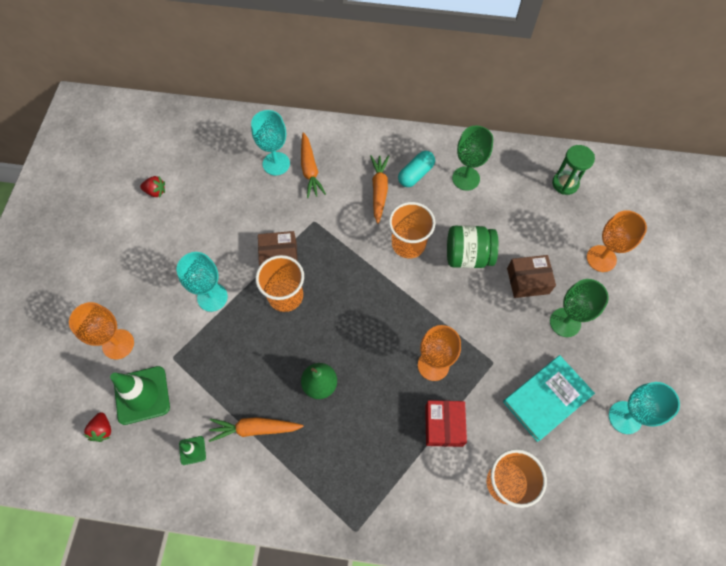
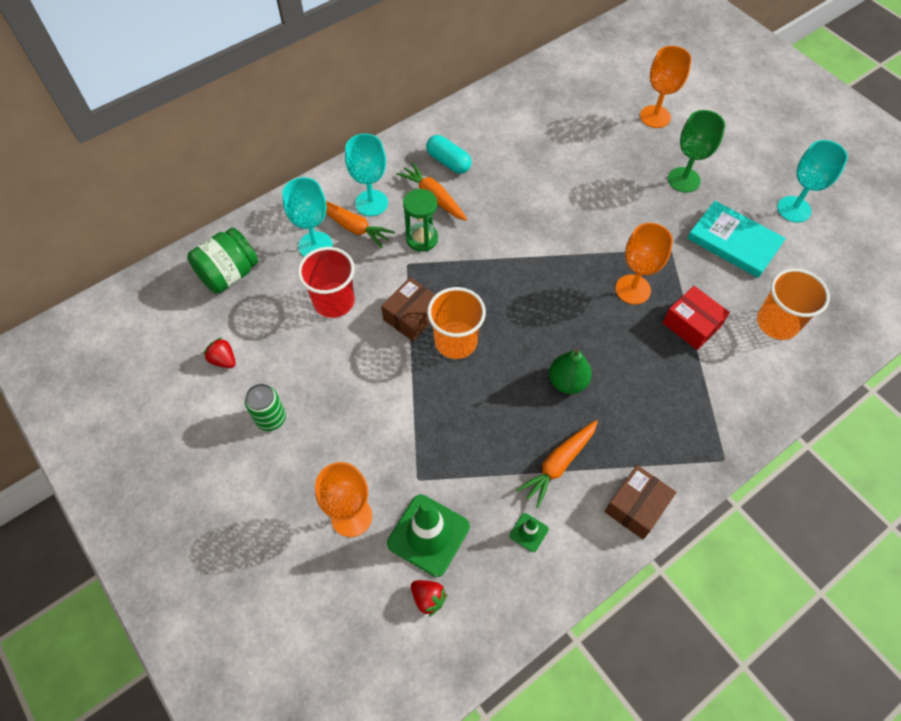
camera: 45 degrees left, 5 degrees down
(141, 248) = (271, 418): none -> green can
(156, 191) = (223, 360): red strawberry -> red strawberry turned 105 degrees counterclockwise
(212, 297) = (392, 399): turquoise goblet -> turquoise goblet (371, 203)
(247, 208) = (334, 301): none -> red cup
(408, 244) = (507, 218): orange cup -> none
(415, 174) = (448, 162): turquoise capsule -> turquoise capsule turned 45 degrees counterclockwise
(466, 178) = (492, 135): green goblet -> none
(468, 256) = (562, 190): green jar -> green jar (229, 274)
(528, 281) = (625, 172): brown box -> brown box (636, 506)
(547, 398) = (734, 241): turquoise book -> turquoise book turned 60 degrees counterclockwise
(565, 183) = (569, 84): green hourglass -> green hourglass (422, 239)

